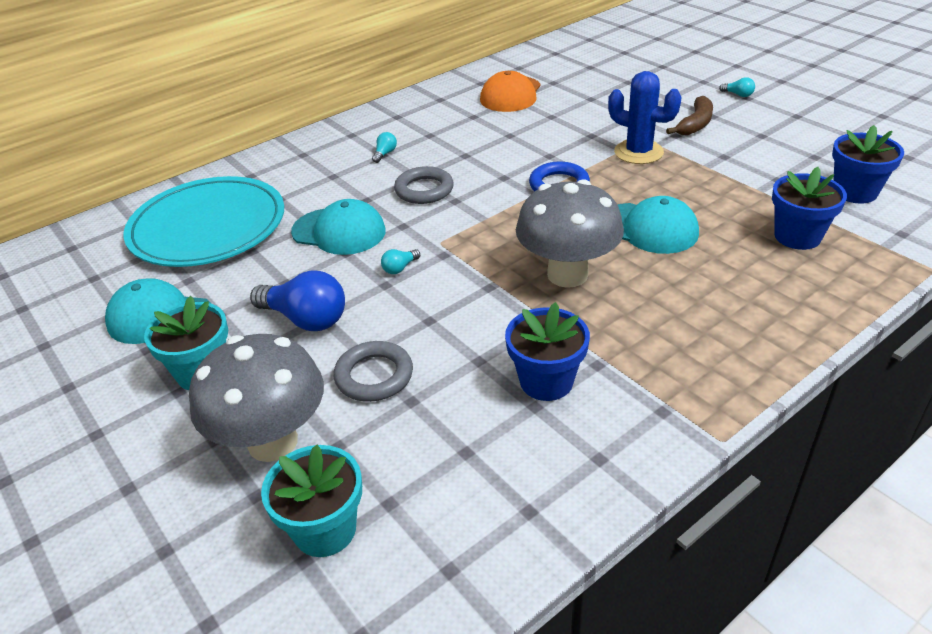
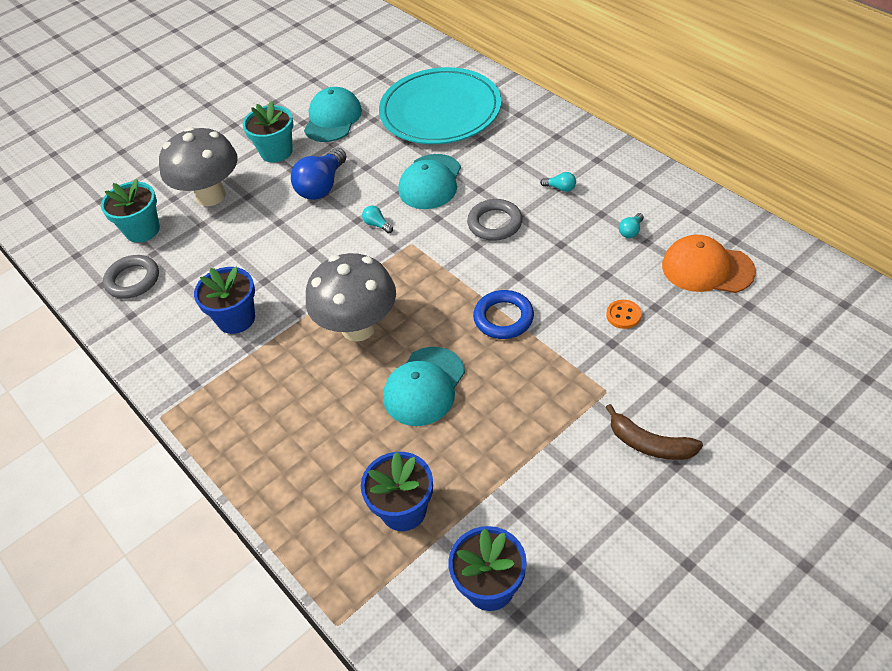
camera: 90 degrees right, 10 degrees up
(374, 376) = (258, 230): grey ring -> grey ring (133, 280)
(560, 129) = (623, 315): none -> orange button
(638, 152) = (574, 384): blue cactus -> none
(738, 95) = (745, 502): turquoise light bulb -> turquoise light bulb (631, 231)

